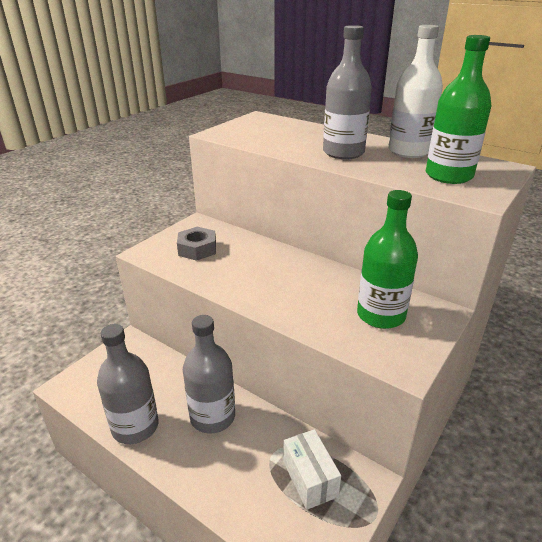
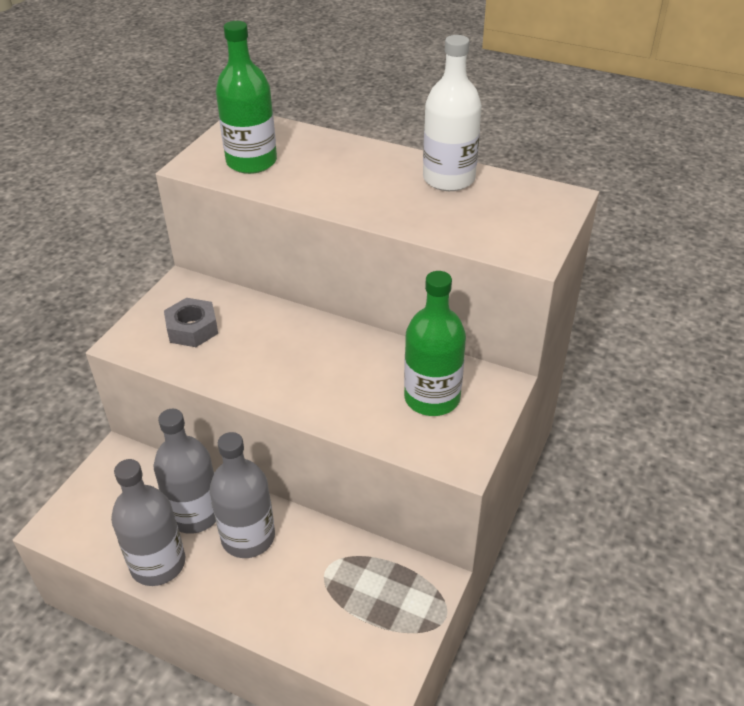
camera: 10 degrees left, 10 degrees up
(310, 478) = (371, 590): white box -> none
(343, 153) = (367, 189): grey bottle -> grey bottle (195, 513)
(448, 176) = (496, 221): green bottle -> green bottle (251, 162)

